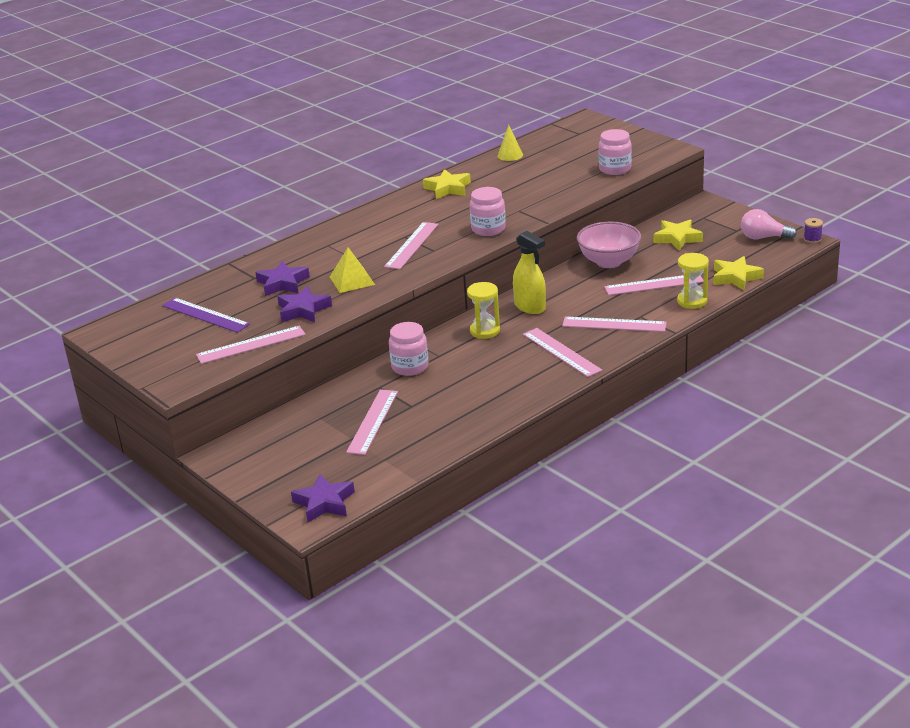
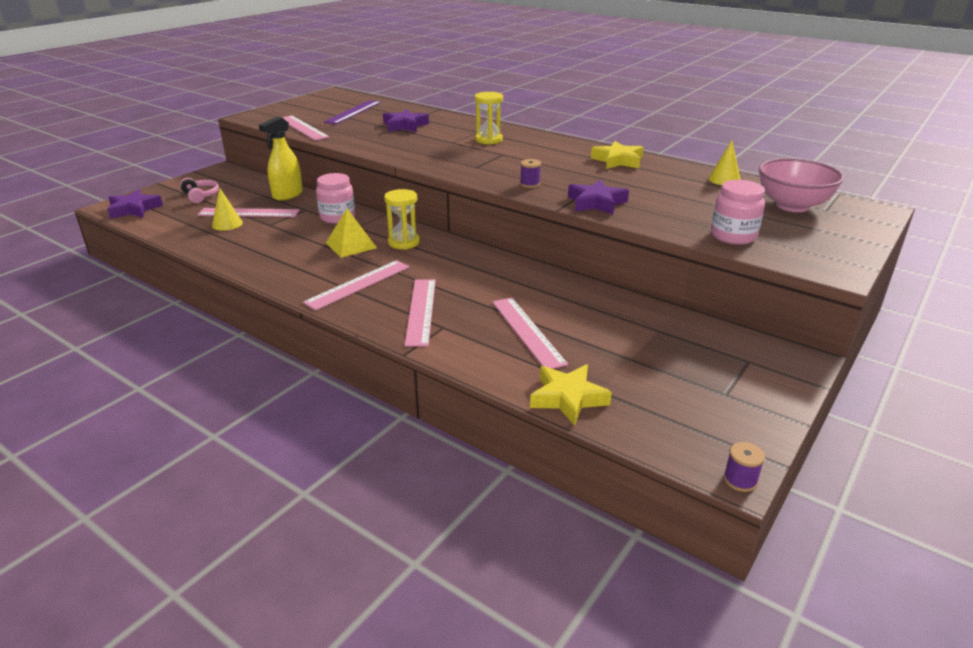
camera: 75 degrees right, 0 degrees up
(303, 310) = (357, 136): purple star -> purple star (596, 203)
(303, 460) = (200, 196): none -> pink headphones
(352, 280) = (411, 145): yellow pyramid -> yellow pyramid (351, 245)
(398, 432) = (227, 224): none -> yellow cone
(411, 245) = (484, 158): pink ruler -> none
(488, 229) = (530, 184): pink jar -> purple spool
(530, 307) = (456, 260): yellow spray bottle -> yellow spray bottle (287, 195)
(609, 262) = (577, 297): pink bowl -> pink bowl (792, 206)
(677, 238) = (667, 342): yellow star -> none
(692, 301) = (487, 363): yellow hourglass -> yellow hourglass (488, 140)
(763, 237) = (714, 422): pink light bulb -> none

